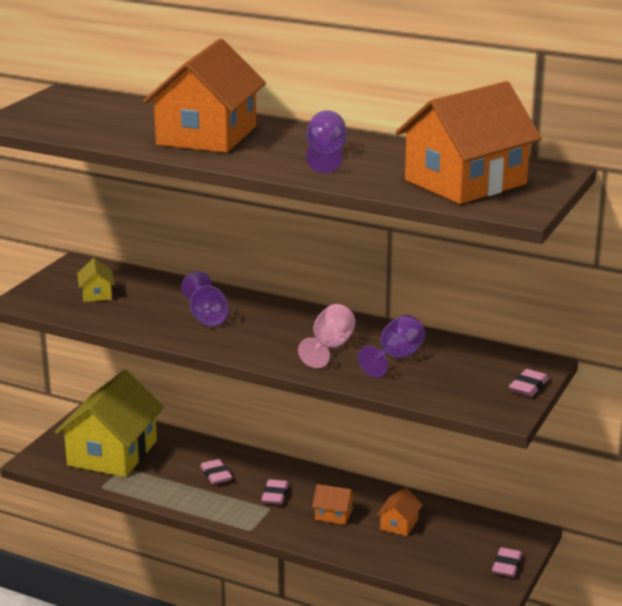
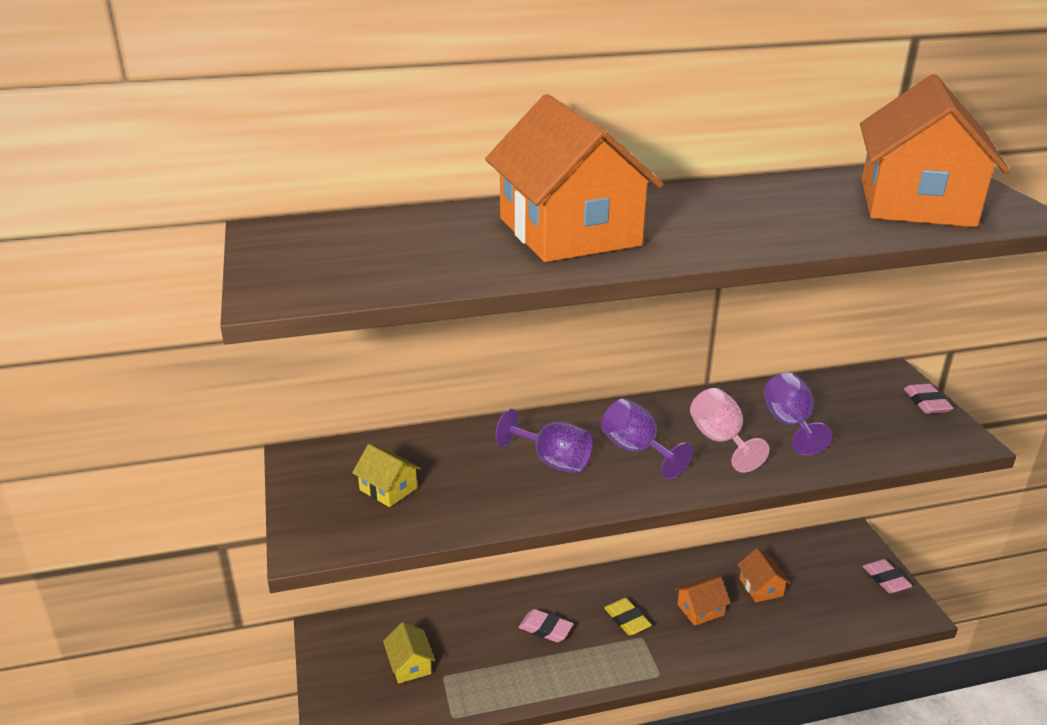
camera: 40 degrees left, 5 degrees up
(112, 453) = (410, 664): yellow house -> yellow house, size x0.41
(275, 495) = (627, 620): pink eraser -> yellow eraser
(326, 156) = (740, 216): purple goblet -> purple goblet (636, 450)

